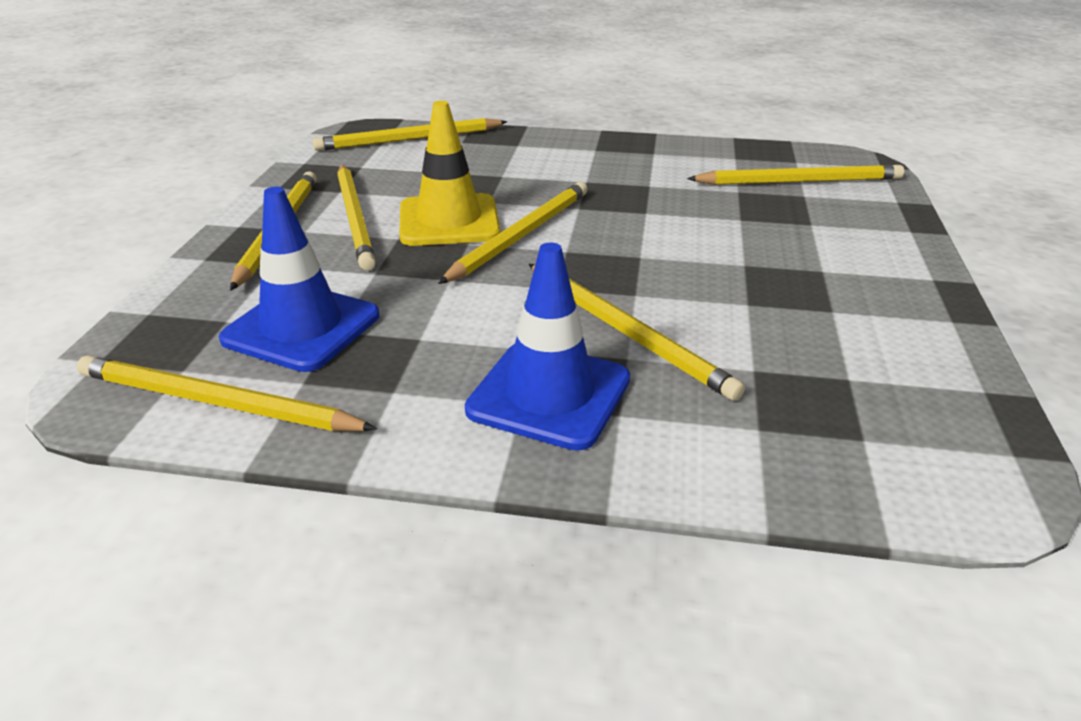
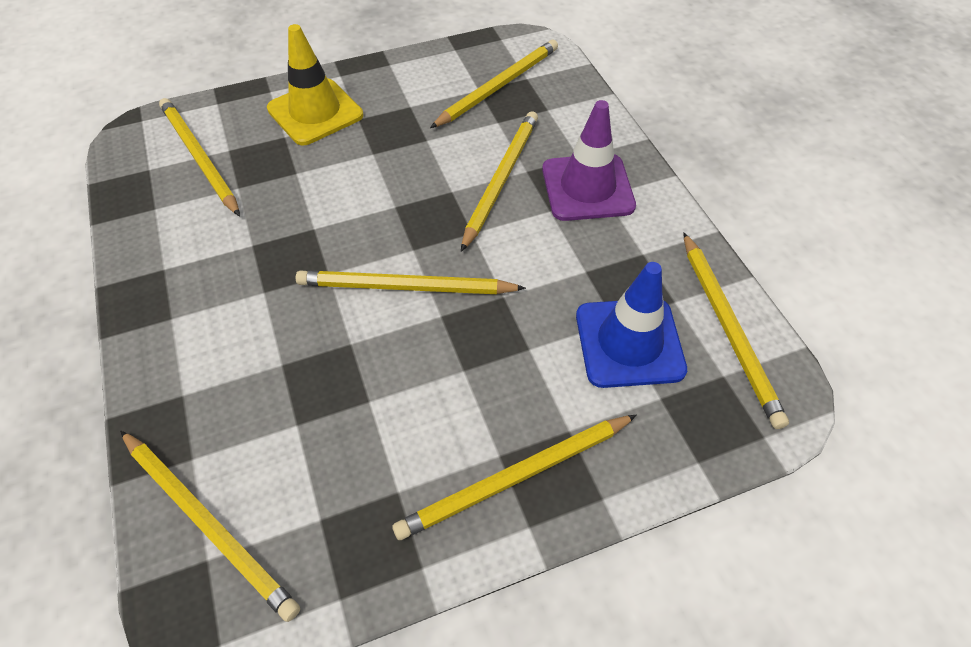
camera: 120 degrees left, 20 degrees up
(355, 218) = (449, 429): yellow pencil -> yellow pencil (498, 86)
(449, 221) = (409, 350): yellow traffic cone -> yellow traffic cone (315, 112)
(549, 395) = (587, 188): blue traffic cone -> purple traffic cone

